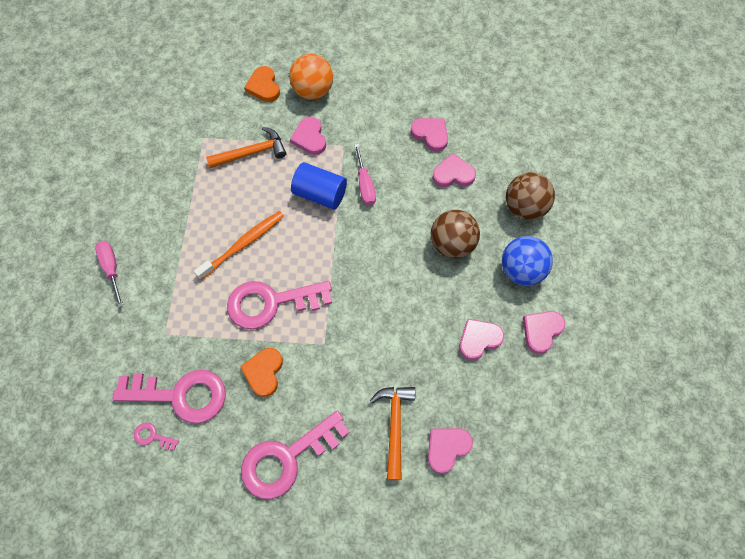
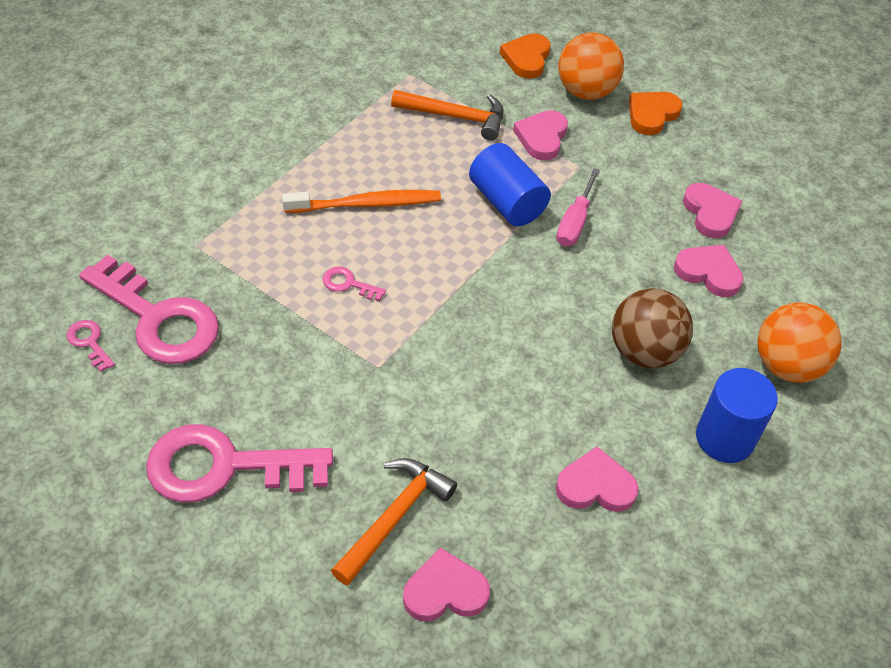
camera: 30 degrees right, 15 degrees down
(112, 269) = (193, 148): pink screwdriver -> none
(264, 372) = (277, 353): orange heart -> orange heart (652, 115)
(271, 303) = (348, 284): pink key -> pink key, size x0.41
(521, 270) = (724, 438): blue ball -> blue cylinder
(524, 208) = (787, 365): brown ball -> orange ball
(541, 331) = (699, 531): pink heart -> none

